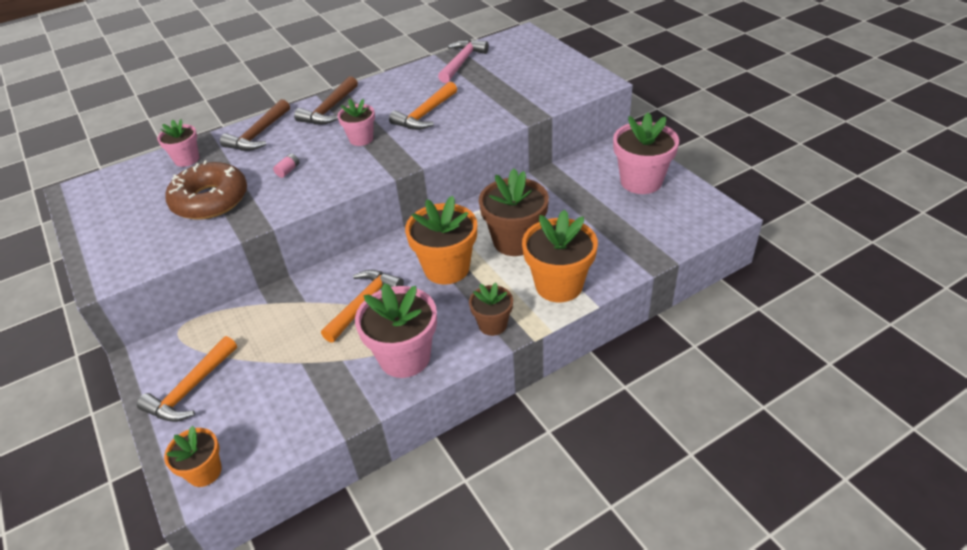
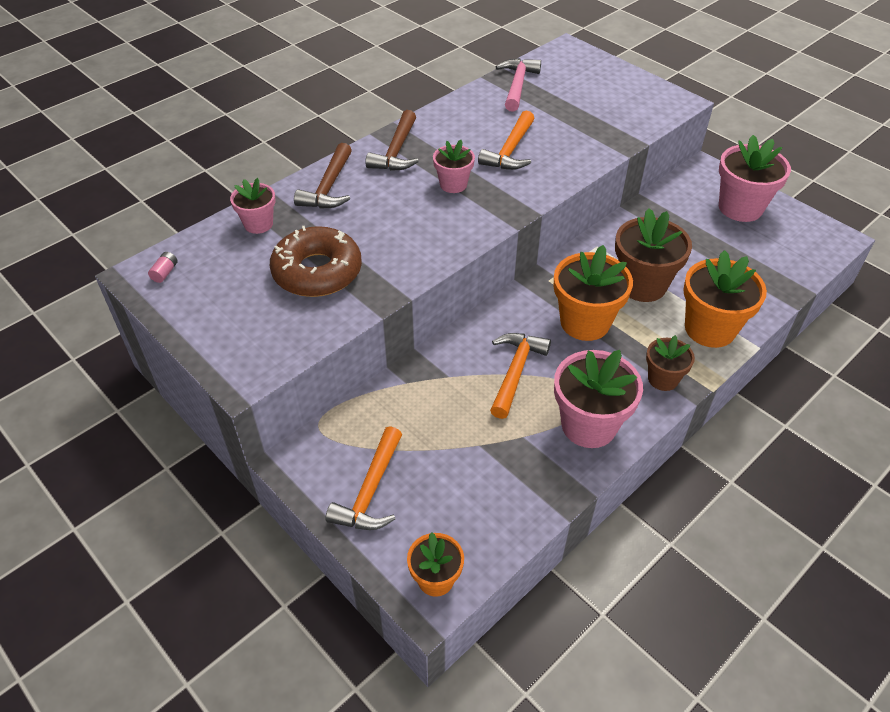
camera: 15 degrees left, 5 degrees up
(288, 170) = (389, 229): pink battery -> pink battery (165, 272)

